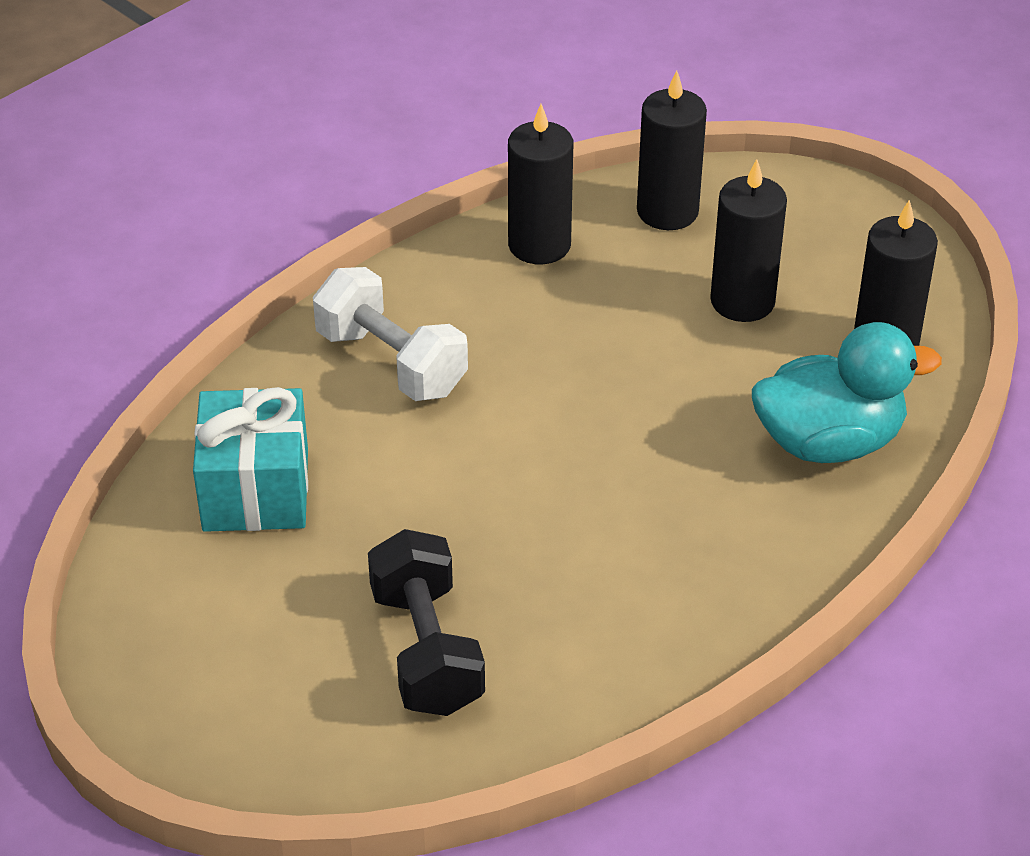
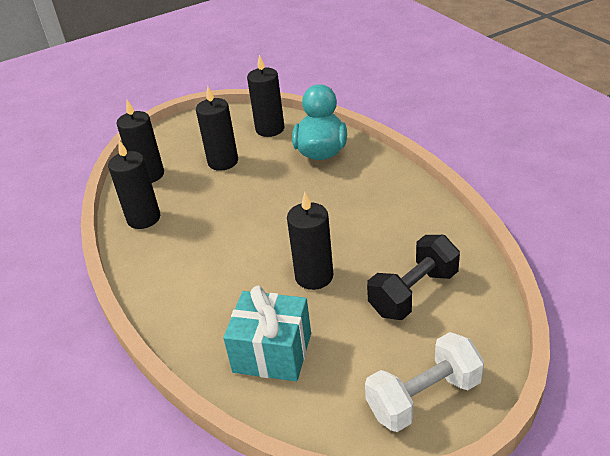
camera: 70 degrees left, 5 degrees down
(391, 363) = (199, 283): white dumbbell -> white dumbbell (424, 397)
(427, 650) = (413, 293): black dumbbell -> black dumbbell turned 45 degrees counterclockwise
(440, 506) = (314, 276): none -> black candle

